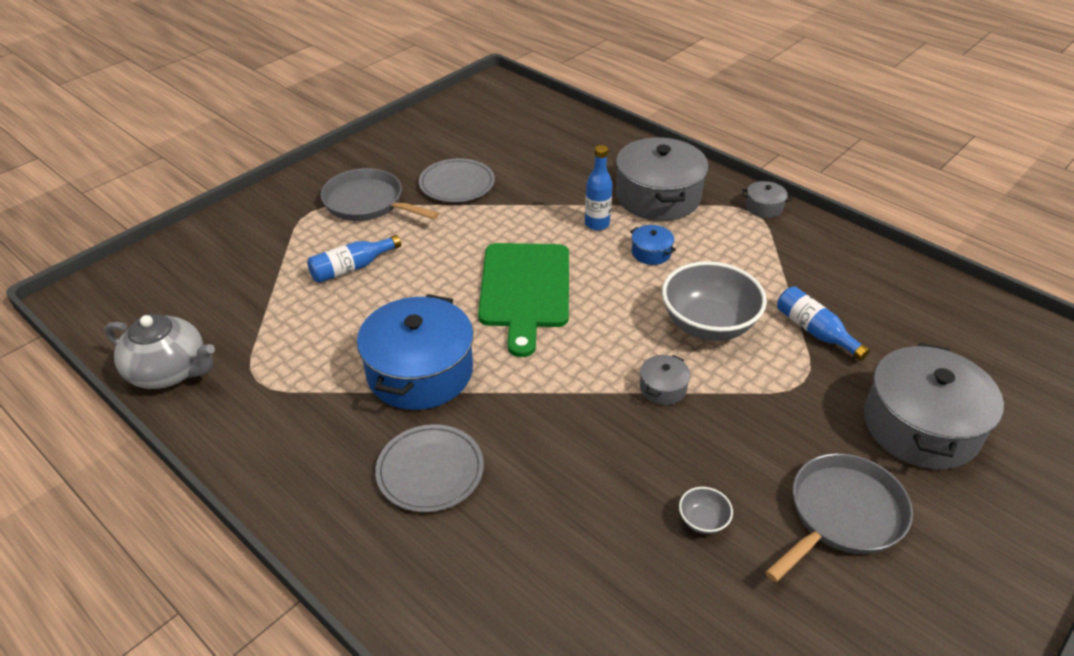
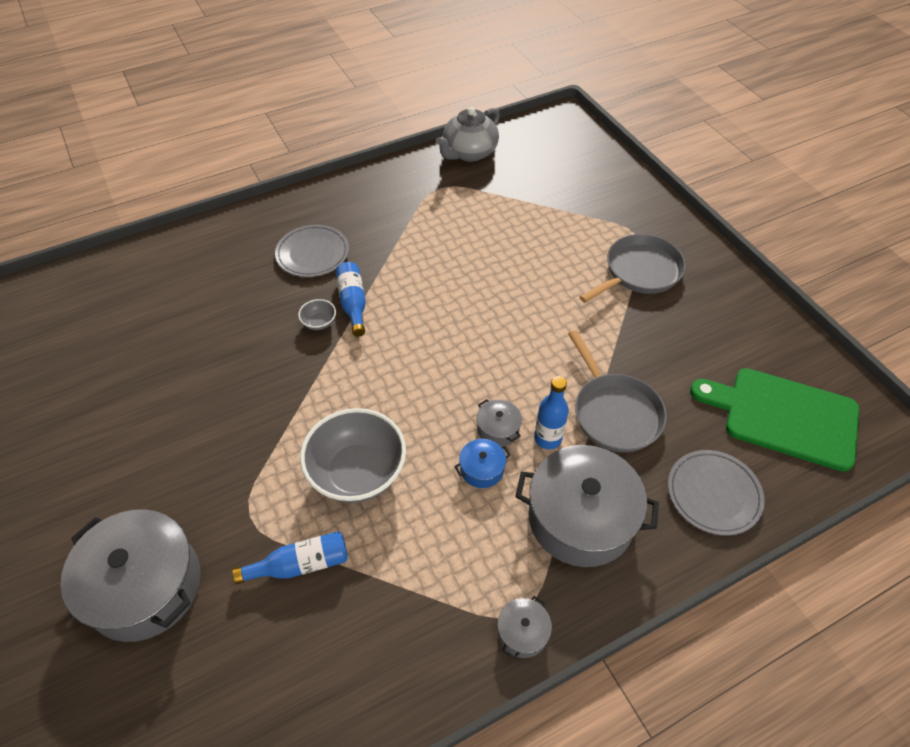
camera: 110 degrees right, 10 degrees up
(351, 268) = (545, 248): blue bottle -> blue bottle (353, 303)
(420, 372) = (405, 265): blue pot -> none
(457, 184) = (655, 341): grey plate -> grey plate (713, 494)
(524, 290) = (469, 350): green cutting board -> green cutting board (784, 416)
(663, 388) = (305, 405): grey pot -> grey pot (498, 429)
(703, 521) = (178, 380): grey bowl -> grey bowl (319, 322)
(842, 515) = (119, 468): grey pan -> grey pan (614, 412)

